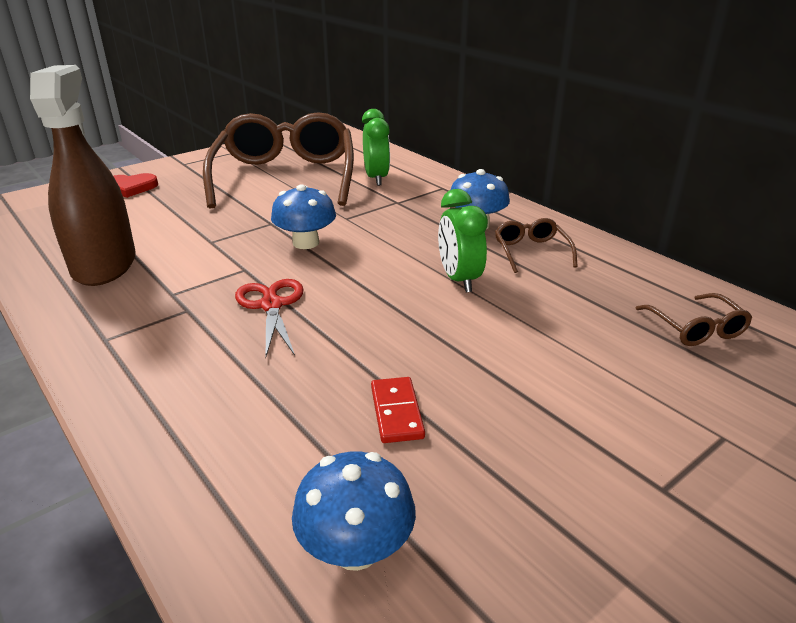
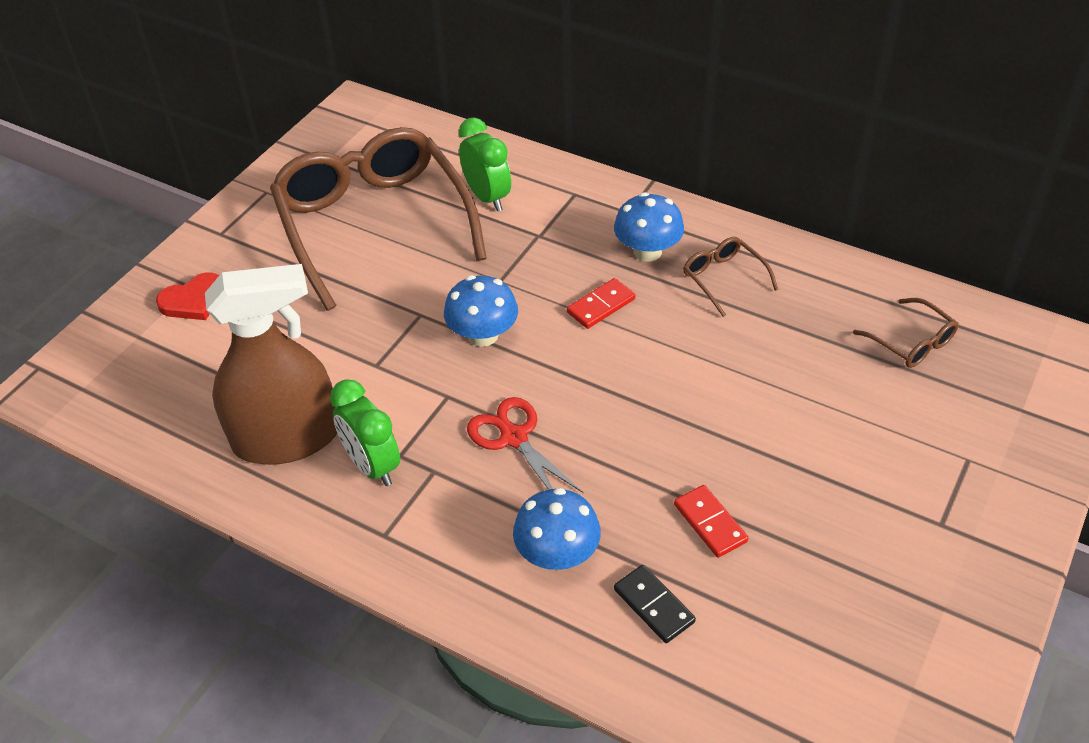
camera: 20 degrees left, 15 degrees up
(104, 265) = (286, 438): brown spray bottle -> brown spray bottle turned 105 degrees clockwise
(284, 465) = (653, 606): none -> black domino
(356, 548) = (753, 653): blue mushroom -> blue mushroom (557, 554)
(413, 246) = (601, 306): none -> red domino
(459, 280) = (674, 343): green clock -> green clock (372, 466)

